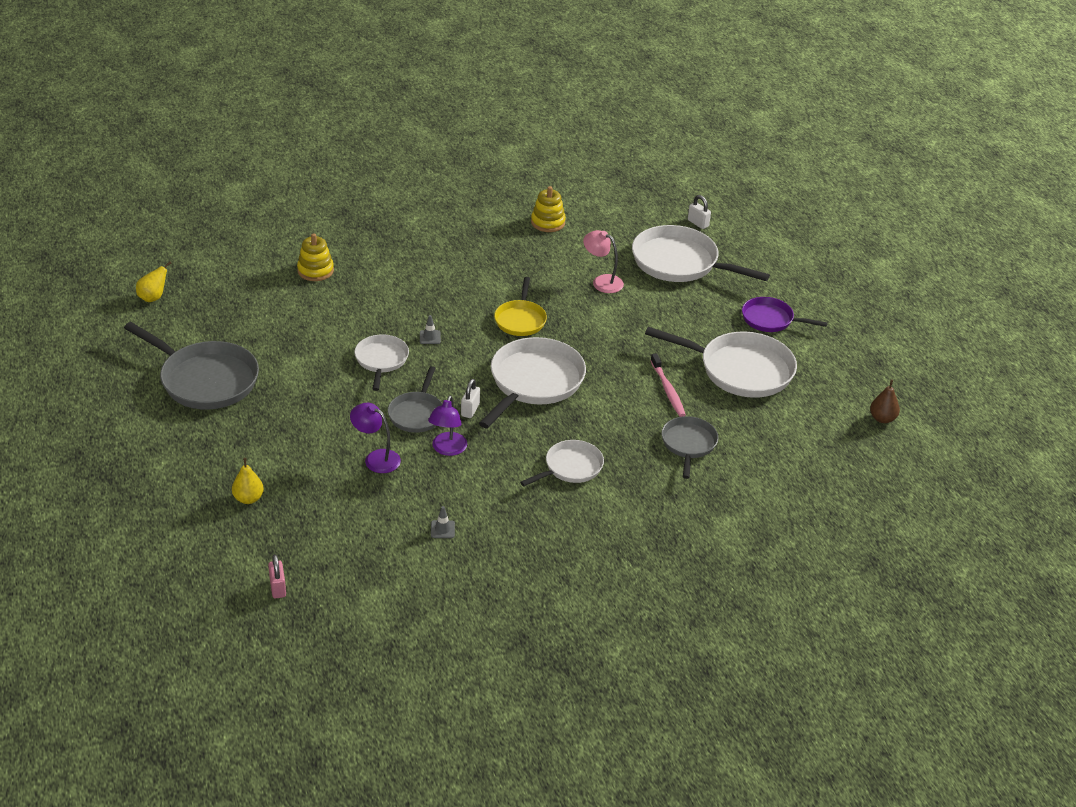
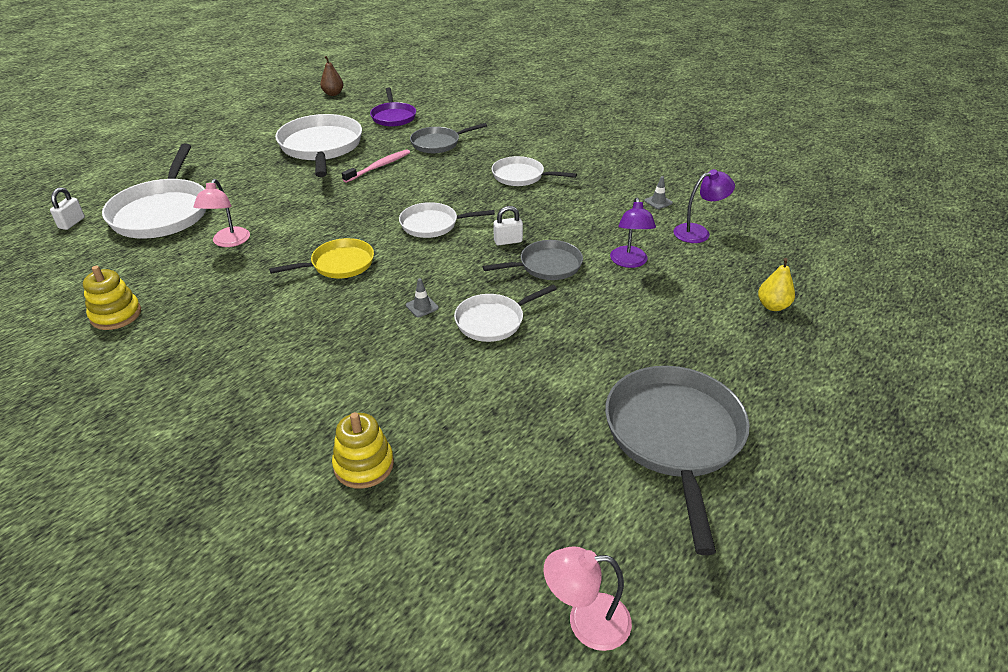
camera: 120 degrees left, 0 degrees up
(153, 298) = (586, 621): yellow pear -> pink lamp
(278, 588) = (822, 244): pink padlock -> none
(447, 449) = (571, 233): purple lamp -> purple lamp (698, 232)
(534, 382) = (433, 224): white pan -> white pan, size x0.58
(770, 319) = (234, 152): purple pan -> purple pan (393, 117)

